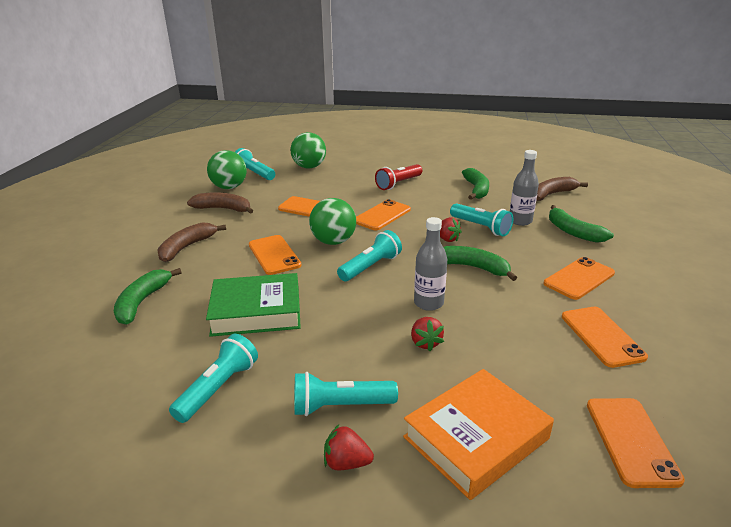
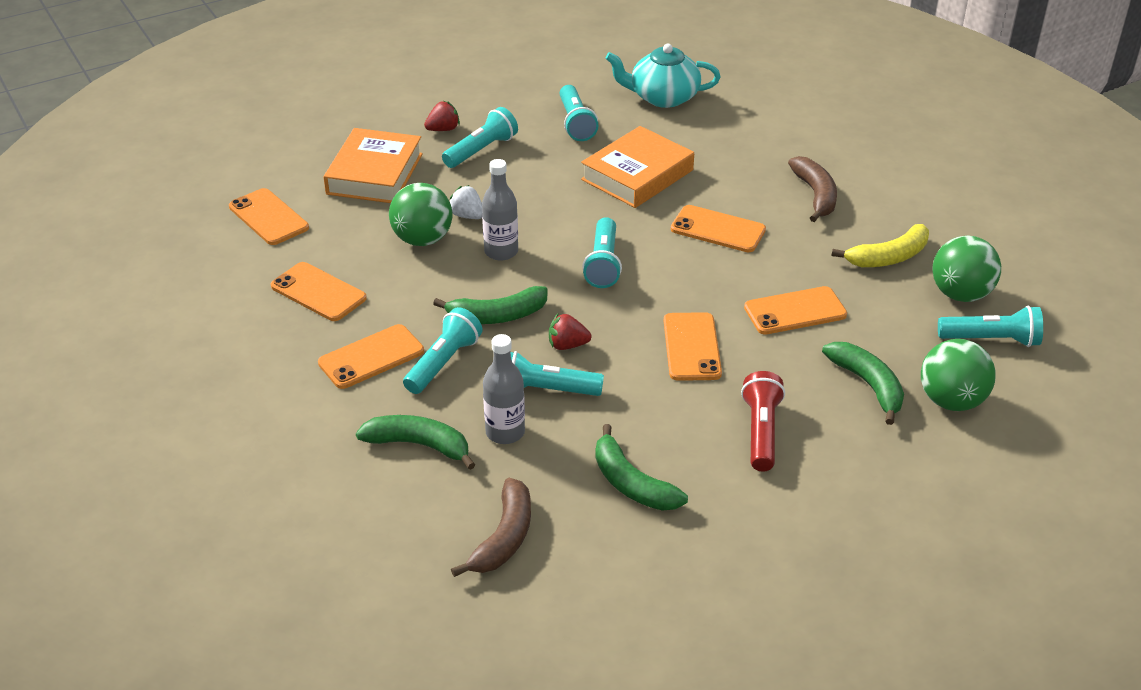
camera: 140 degrees right, 10 degrees up
(107, 373) = (663, 97): none -> turquoise teapot
(142, 302) = (740, 138): green banana -> green banana (868, 385)
(223, 209) = (888, 257): brown banana -> yellow banana
(256, 311) = (637, 175): green book -> orange book
(333, 242) = (686, 276): green ball -> green ball (422, 239)
(425, 343) = (467, 216): red strawberry -> white strawberry
(531, 258) = (443, 363): none -> turquoise flashlight
(579, 278) = (371, 357): orange phone -> orange phone turned 45 degrees clockwise

